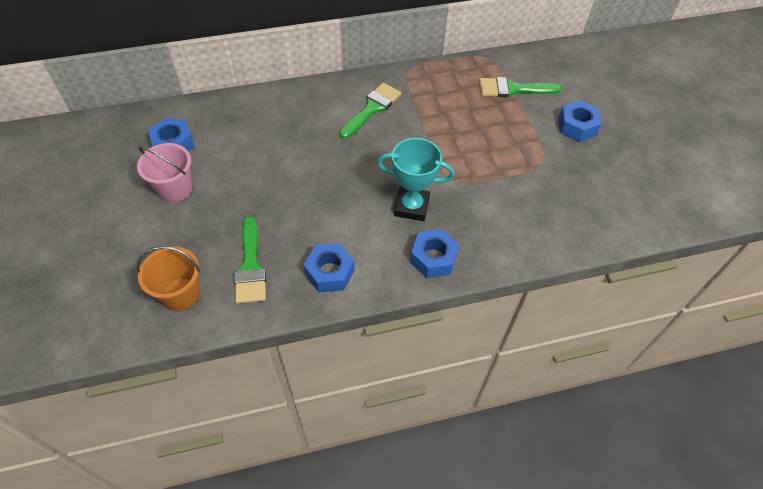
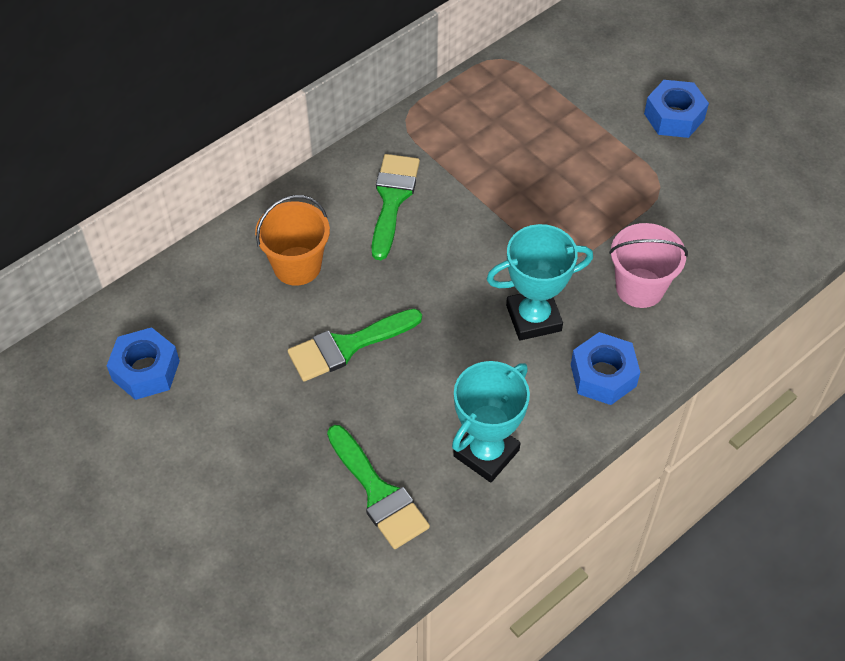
camera: 25 degrees left, 0 degrees up
(175, 189) = (197, 434): pink bucket -> pink bucket (640, 288)
(181, 294) = (312, 572): orange bucket -> orange bucket (297, 266)
(329, 272) = (486, 453): blue nut -> turquoise trophy
(512, 89) = (562, 94): green brush -> green brush (347, 346)

